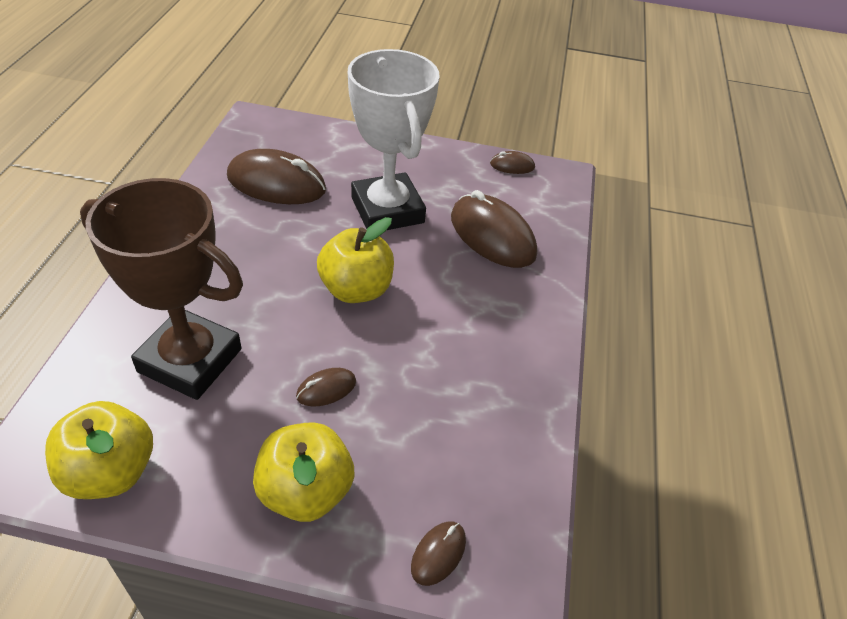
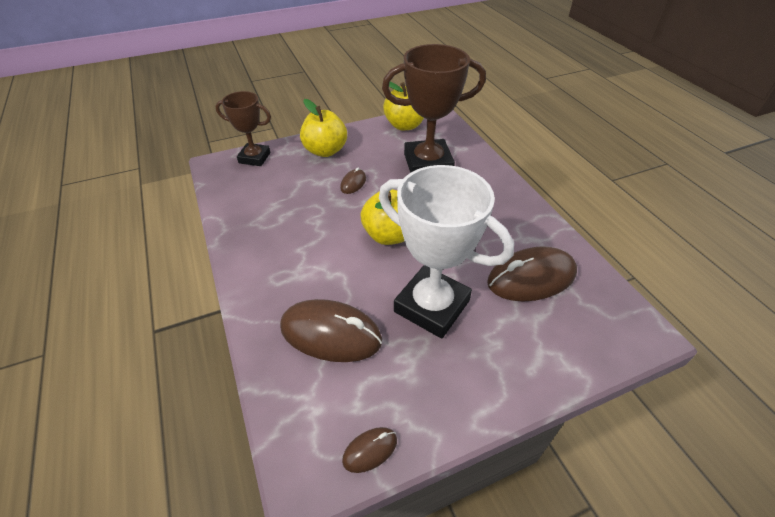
camera: 150 degrees right, 0 degrees up
(438, 554) = (254, 158): brown mouse -> brown trophy

